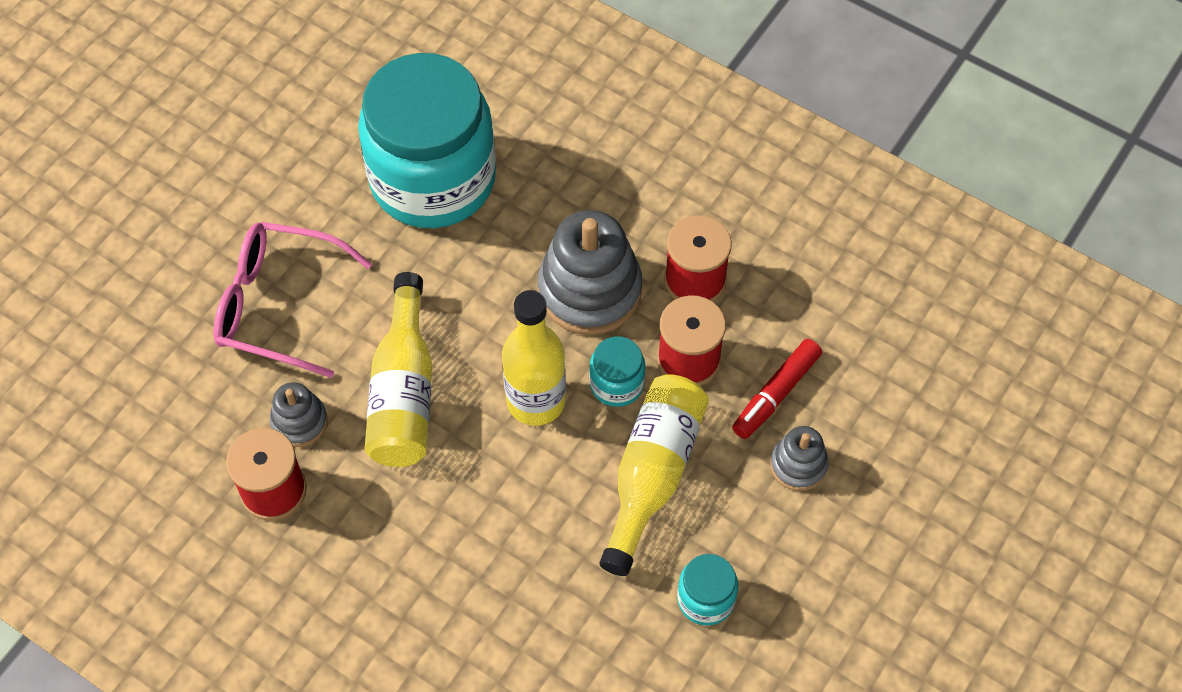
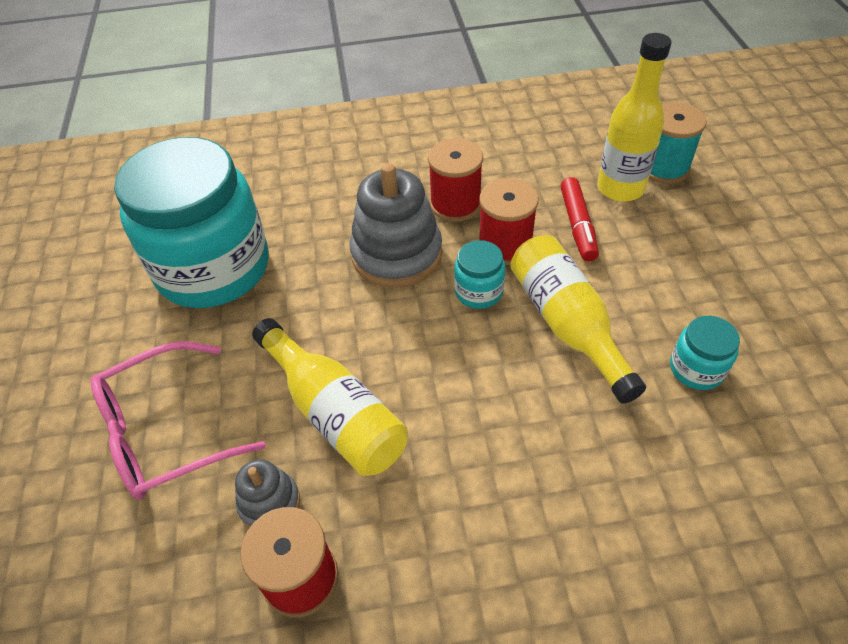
camera: 40 degrees left, 10 degrees down
(536, 401) = (438, 342): yellow bottle -> yellow bottle (620, 188)
(798, 465) = (640, 251): grey stacking toy -> none
(936, 403) = (663, 167): none -> turquoise spool

